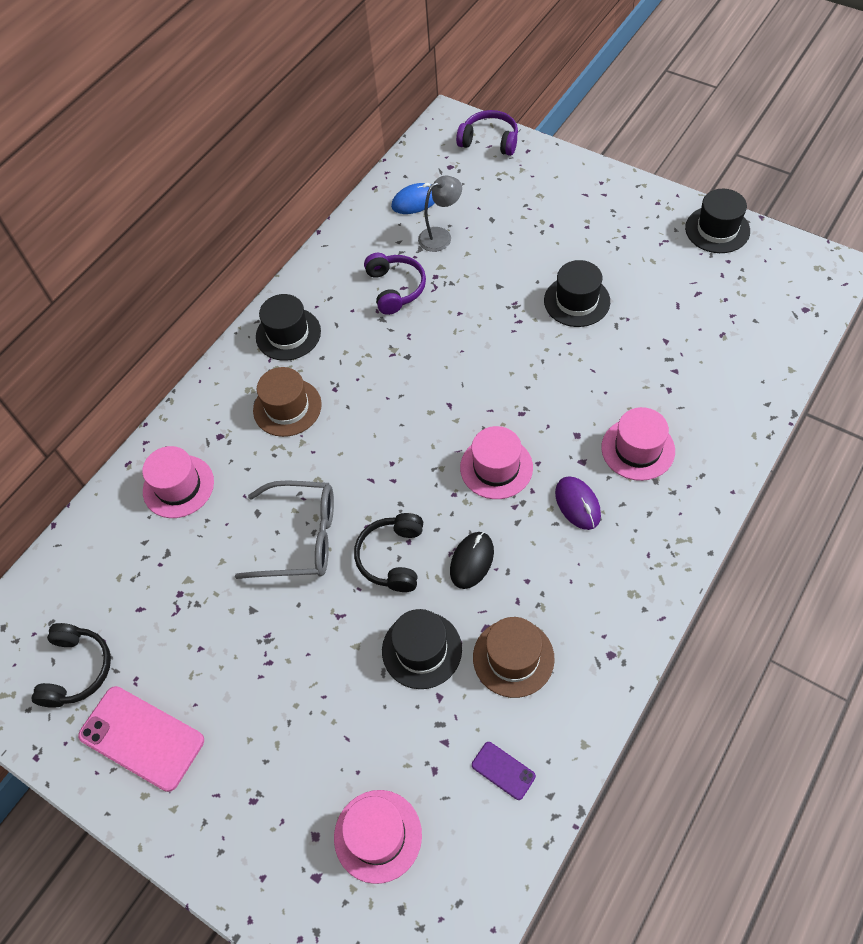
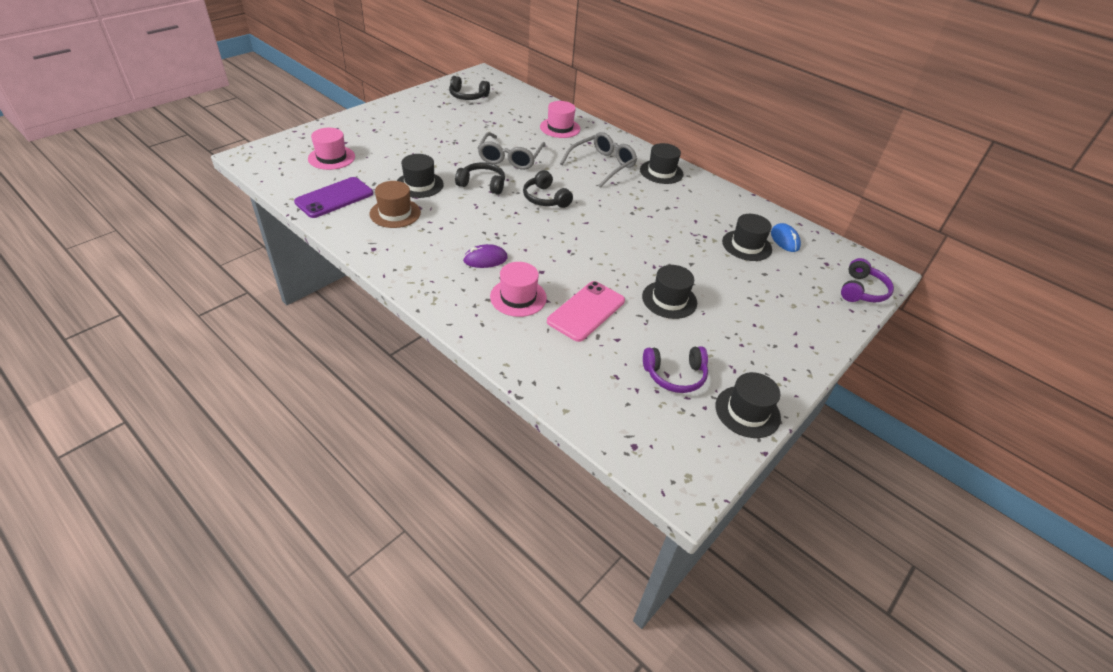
camera: 90 degrees right, 15 degrees down
(141, 738) = (424, 107): pink phone -> pink phone (586, 311)
(287, 407) = (603, 165): brown hat -> grey glasses
(395, 288) = (695, 217): purple headphones -> purple headphones (675, 375)
(405, 464) = (545, 198): none -> black headphones
(441, 236) = (746, 245): grey lamp -> black hat
(472, 561) = (465, 210): black mouse -> none
(496, 467) = (528, 232): pink hat -> none
(503, 770) = (334, 198): purple phone -> purple phone, size x2.06

